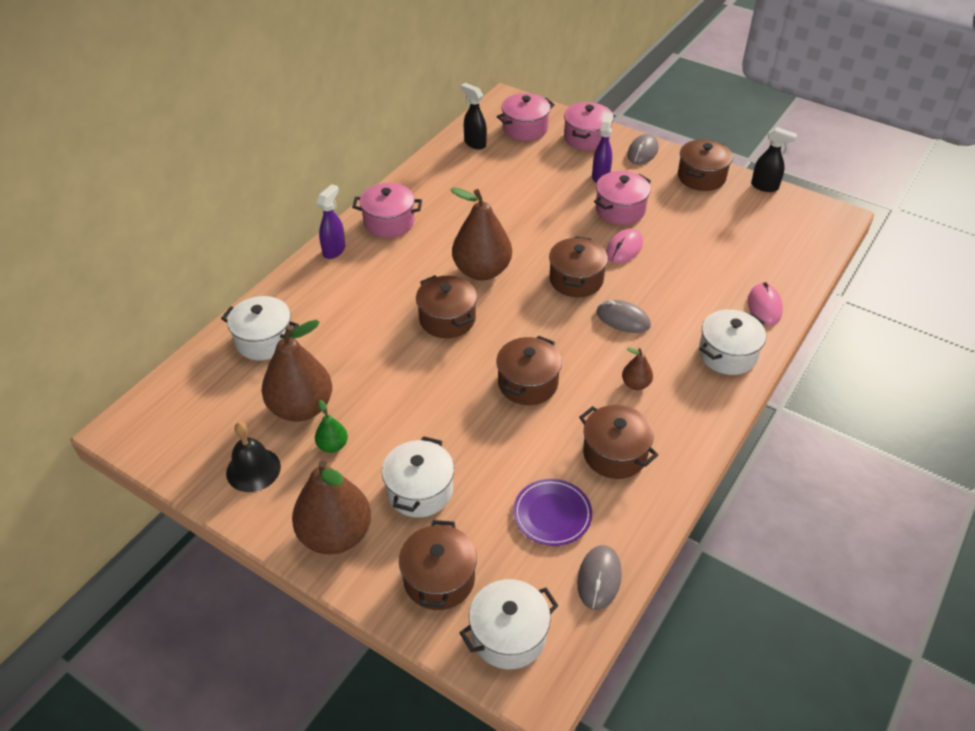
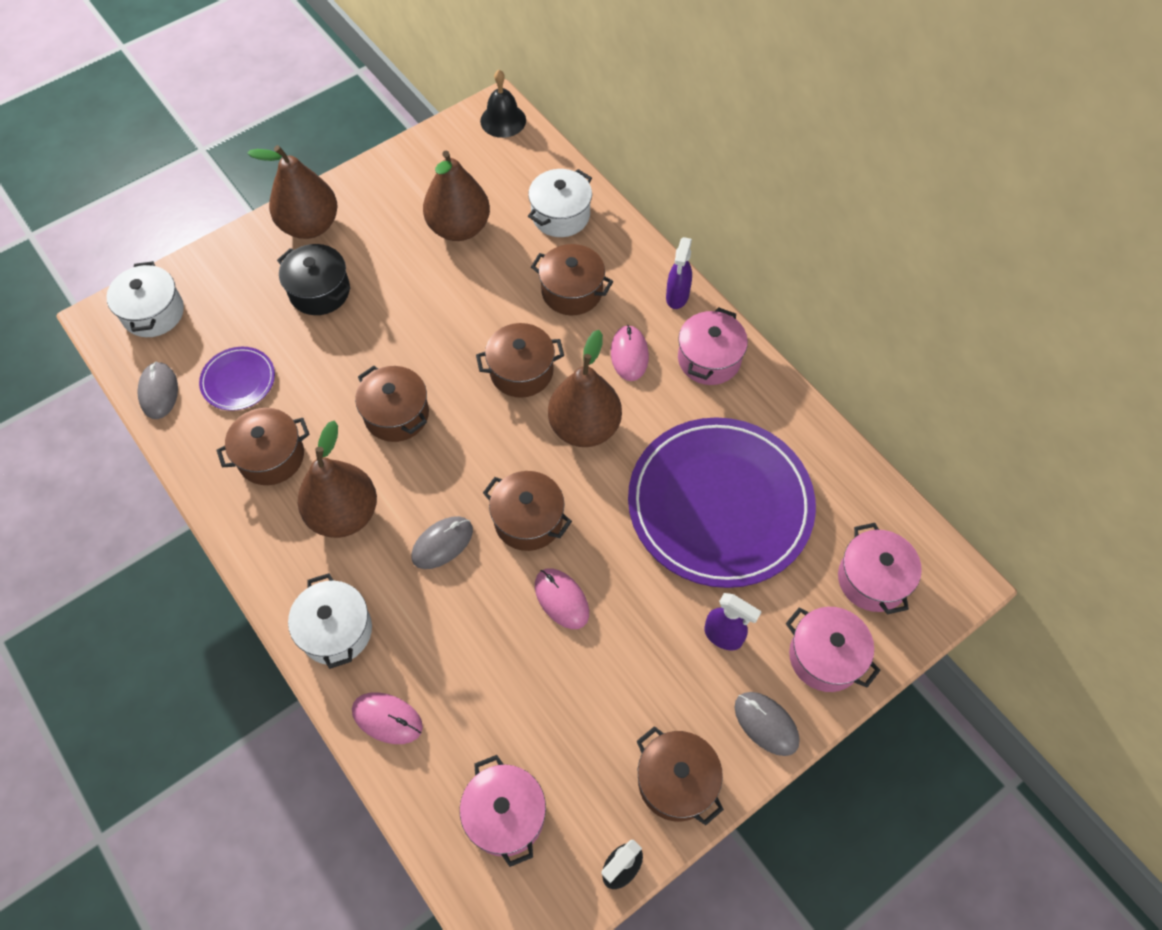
camera: 110 degrees right, 15 degrees up
(253, 469) = (406, 184): black bell -> black bell (503, 120)
(333, 445) = (403, 242): green pear -> none
(334, 250) = (677, 297): purple spray bottle -> purple spray bottle turned 60 degrees clockwise
(403, 263) = (629, 354): none -> pink mouse
(419, 491) = (319, 291): white pot -> black pot
(439, 579) = (228, 282): brown pot -> brown pot (572, 291)
(474, 143) = (851, 501): black spray bottle -> none
(509, 195) = (720, 504): none -> purple plate
(599, 578) = (159, 392): grey mouse -> grey mouse turned 45 degrees clockwise
(620, 210) = (640, 629): pink pot -> pink pot (505, 815)
(635, 384) = (344, 514): brown pear -> brown pear, size x2.18

